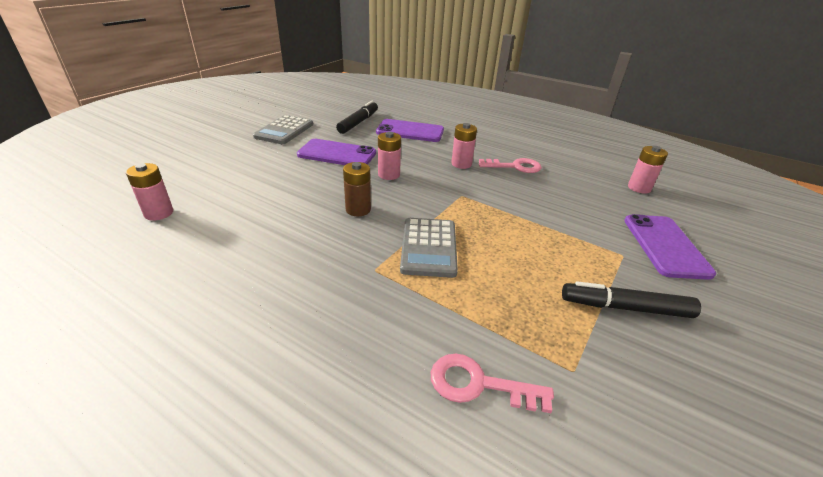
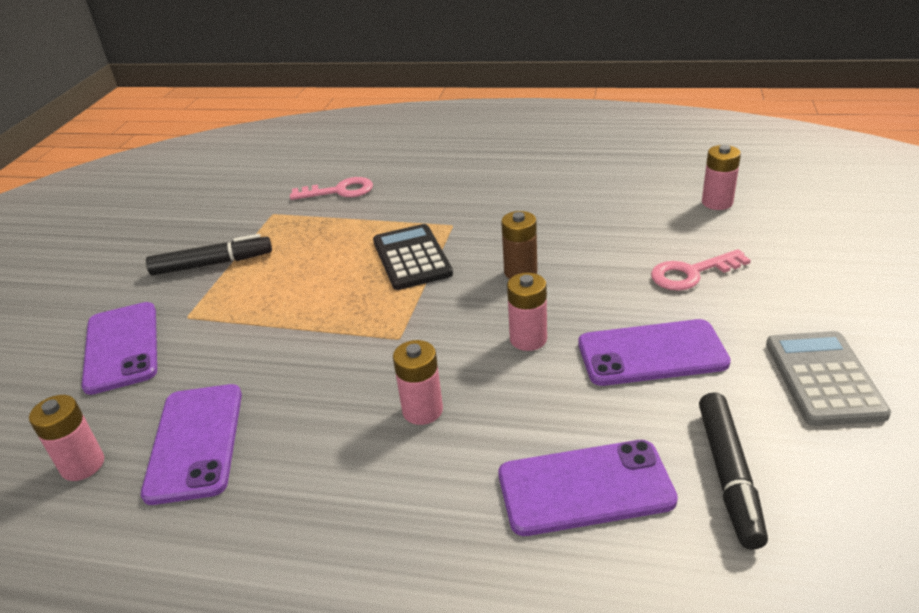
camera: 165 degrees right, 0 degrees up
(428, 247) = (412, 258): grey calculator -> black calculator
(515, 166) = (318, 442): pink key -> pink key (691, 273)
(580, 181) = (195, 442): none -> purple phone

